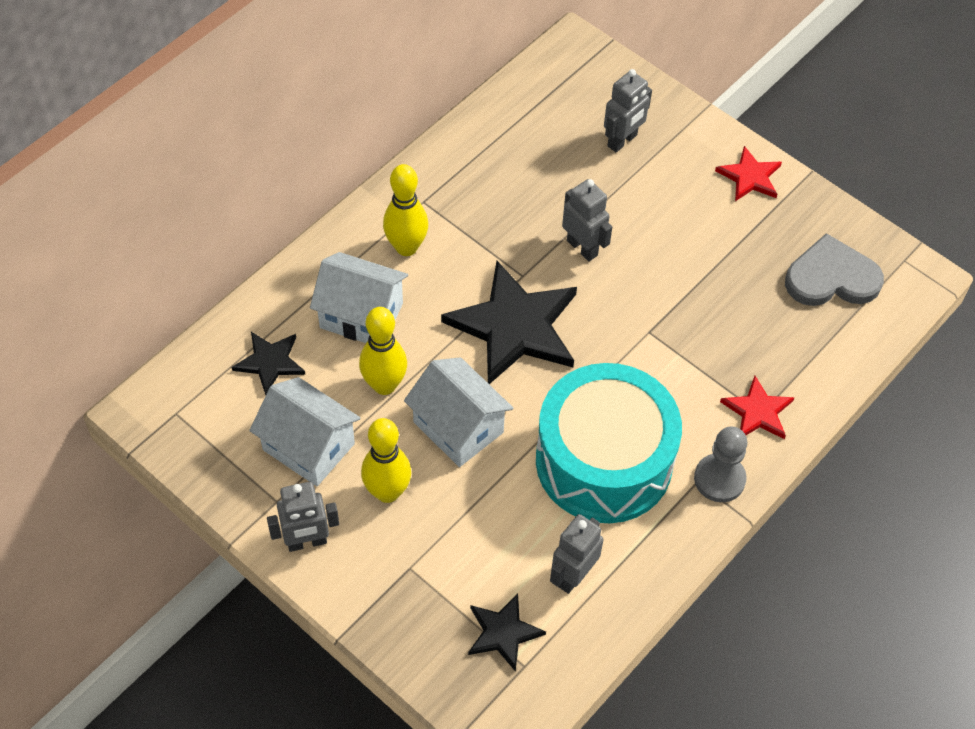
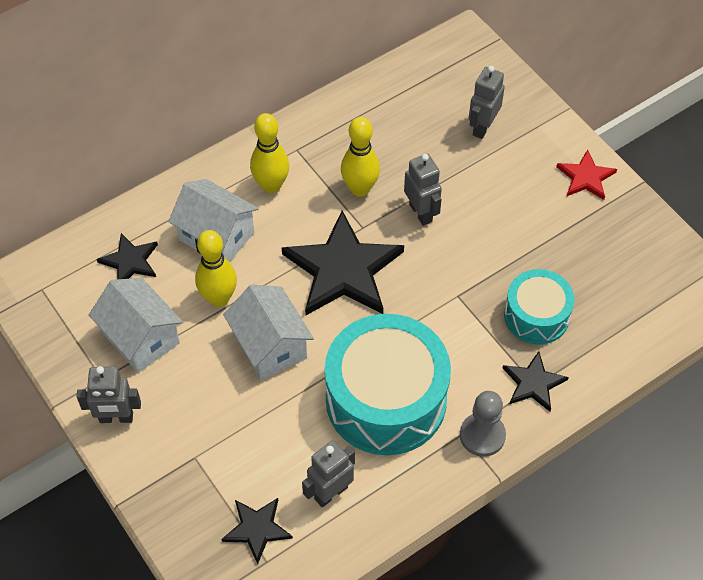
camera: 15 degrees right, 0 degrees up
(387, 492) = (195, 389): yellow bowling pin -> yellow bowling pin (360, 189)
(622, 141) = (482, 127): grey robot -> grey robot turned 150 degrees clockwise
(740, 338) = (536, 316): none -> turquoise drum
(758, 412) = (533, 383): red star -> black star
(831, 277) = (633, 278): grey heart -> none

